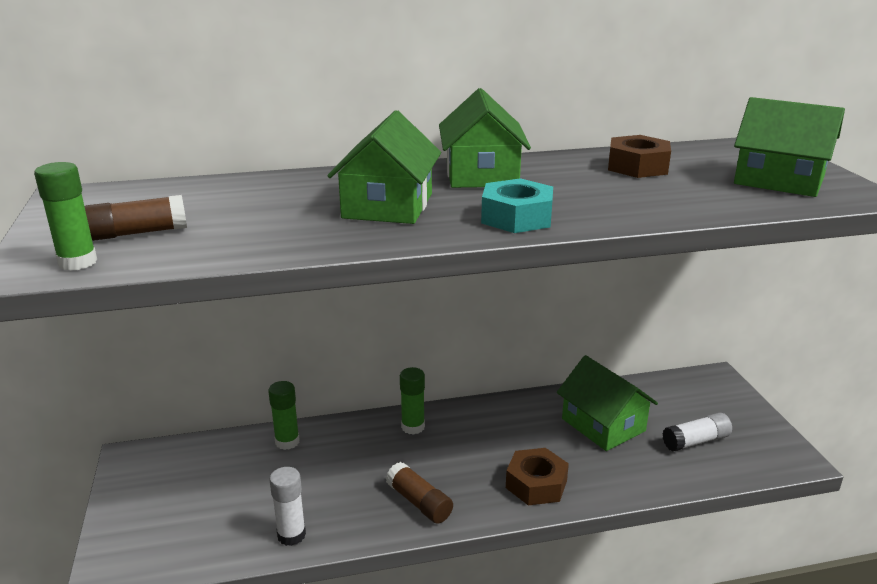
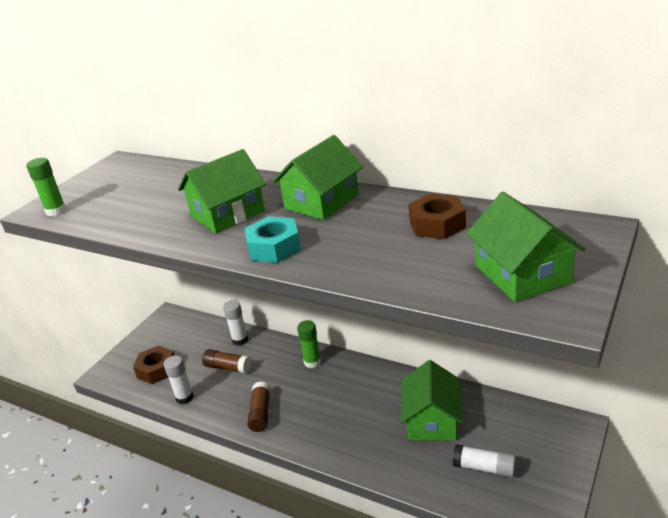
camera: 45 degrees right, 5 degrees up
(138, 233) = (101, 198): brown glue stick -> brown glue stick (228, 367)
(287, 442) = (240, 340): green glue stick -> white glue stick
(536, 484) = (336, 438): brown nut -> brown nut (157, 369)

